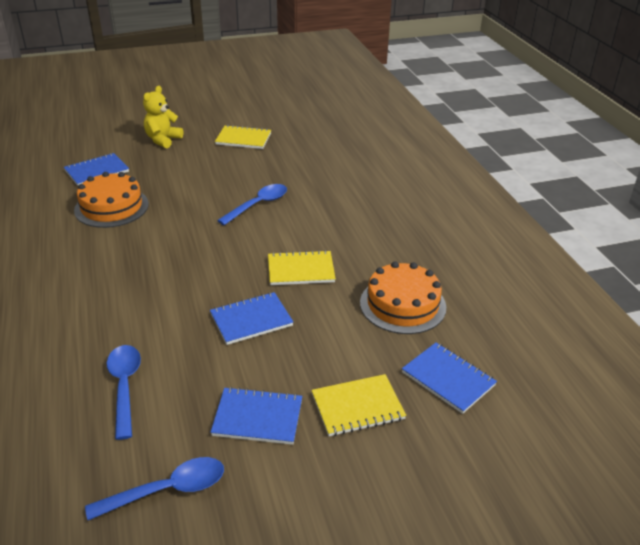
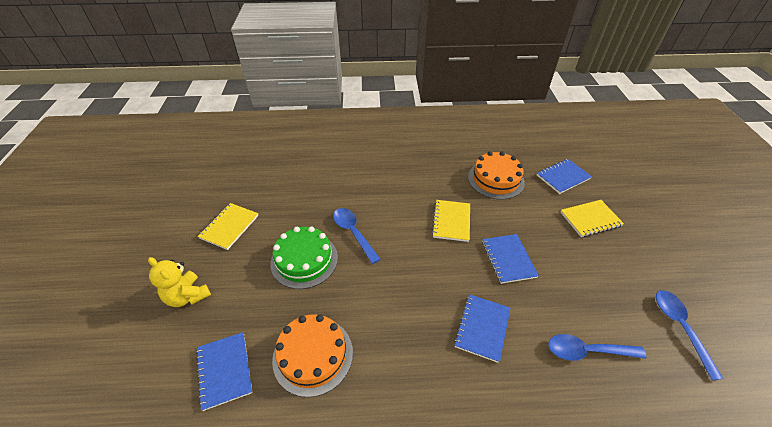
camera: 75 degrees left, 10 degrees up
(214, 184) = (304, 260): none -> green cake
(258, 417) = (606, 269): blue notebook -> blue notebook (482, 328)
(357, 407) = (590, 219): yellow notebook -> yellow notebook turned 75 degrees clockwise

